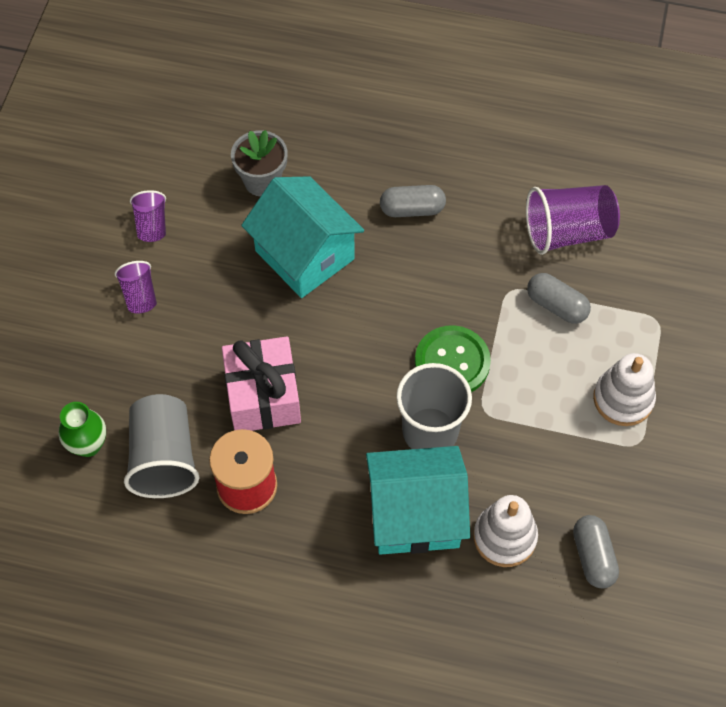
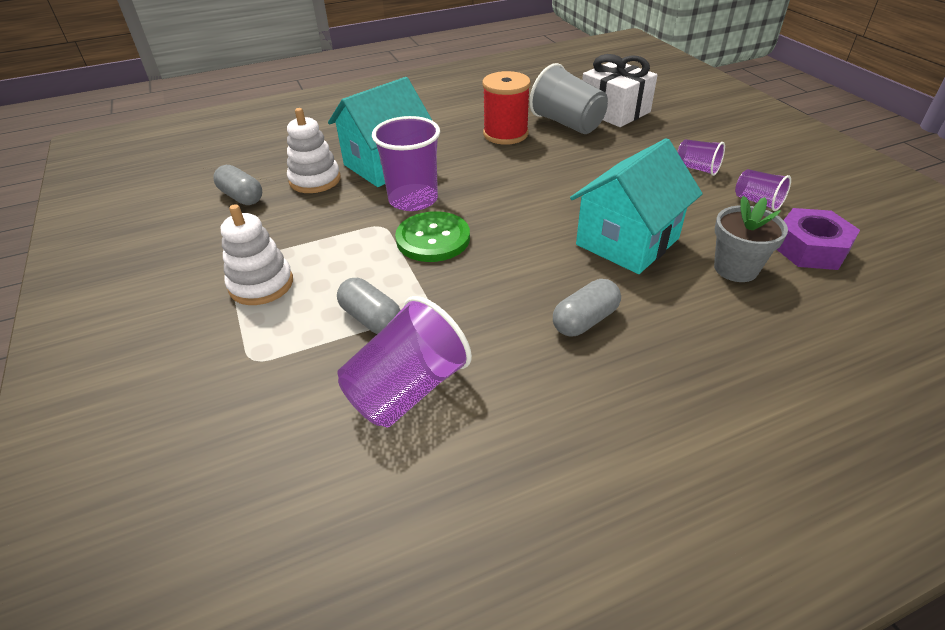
camera: 145 degrees right, 20 degrees down
(88, 445) = (614, 111): green vase -> white gift
(187, 161) = (810, 248): none -> purple nut
(263, 396) = (547, 166): pink gift -> none
(304, 255) = (627, 241): turquoise house -> turquoise house turned 60 degrees counterclockwise
(430, 431) = (413, 199): grey cup -> purple cup
(556, 305) = (371, 319): grey capsule -> grey capsule turned 45 degrees clockwise

